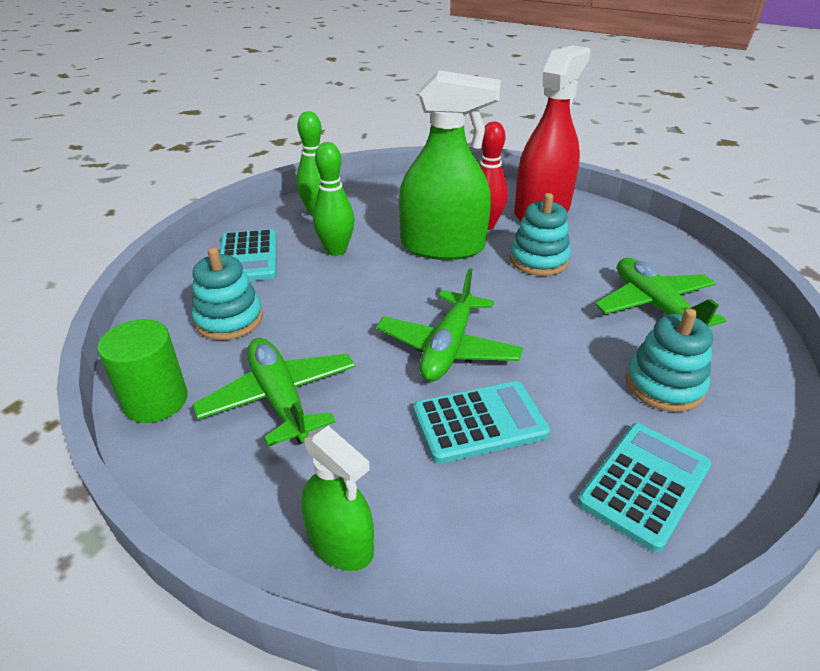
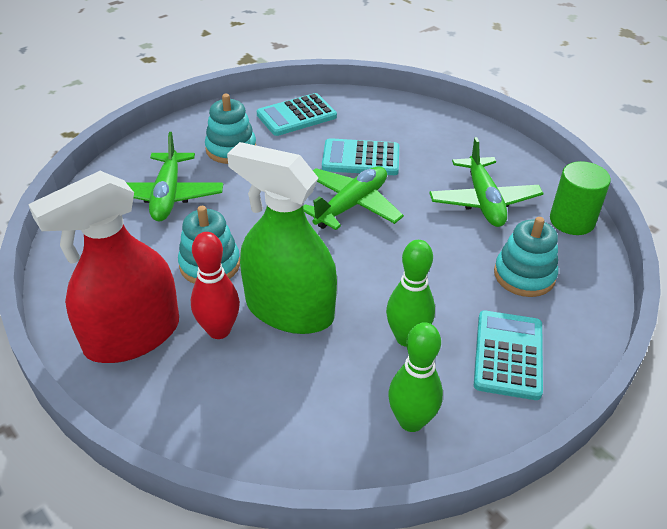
camera: 160 degrees left, 5 degrees up
(340, 542) = (459, 131): green spray bottle -> none

